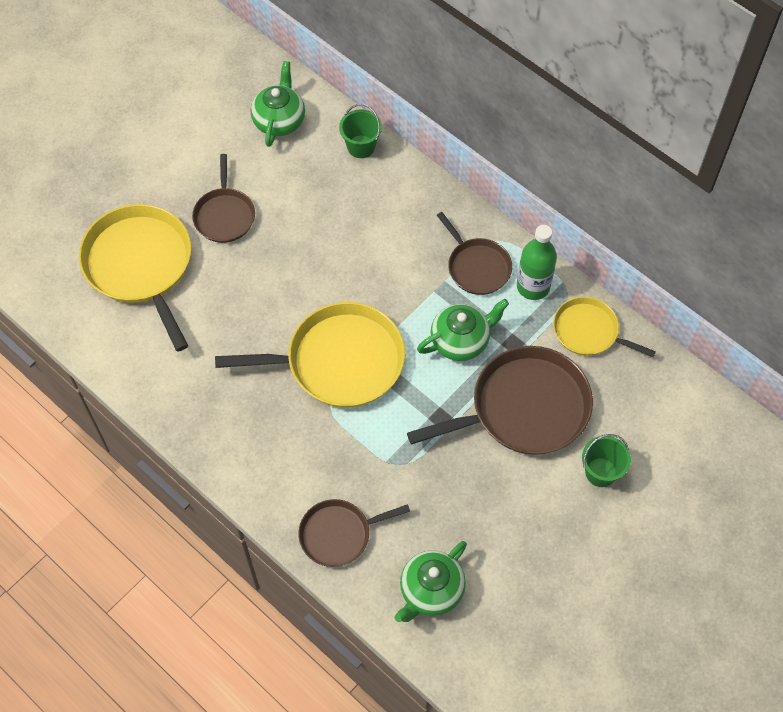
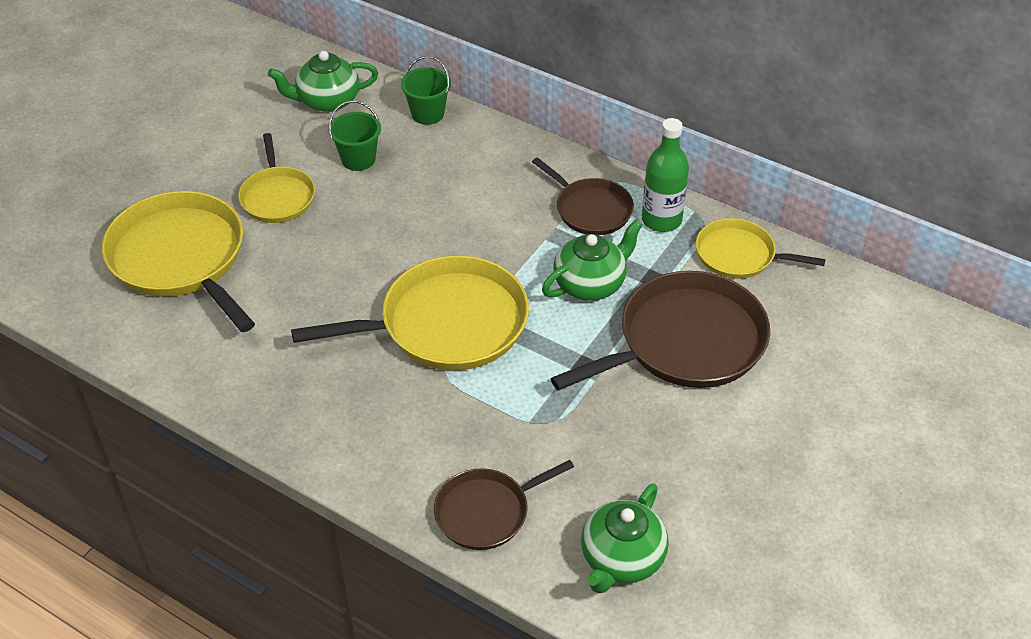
camera: 10 degrees left, 15 degrees down
(224, 215) = (277, 196): brown pan -> yellow pan
(279, 120) = (327, 101): green teapot -> green teapot turned 105 degrees counterclockwise
(601, 472) = (797, 396): green bucket -> green bucket (358, 159)

